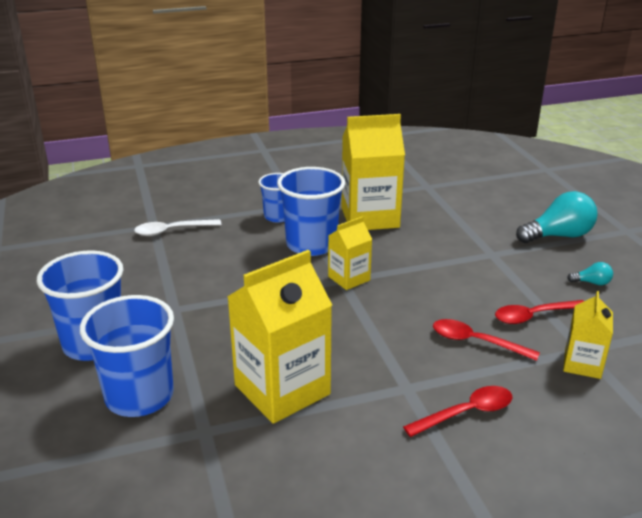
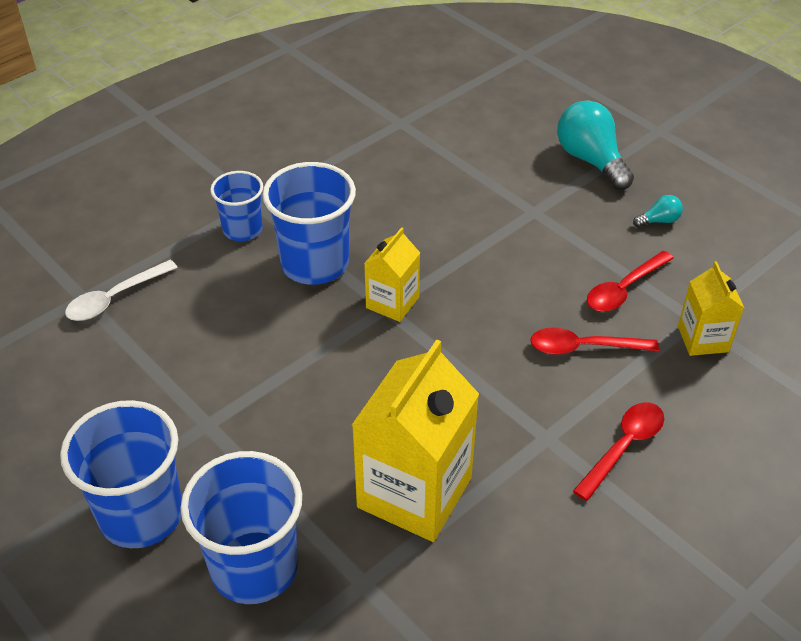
camera: 25 degrees left, 15 degrees up
(370, 217) = (360, 196): yellow carton -> none
(558, 236) = (591, 160): turquoise light bulb -> turquoise light bulb turned 75 degrees counterclockwise

